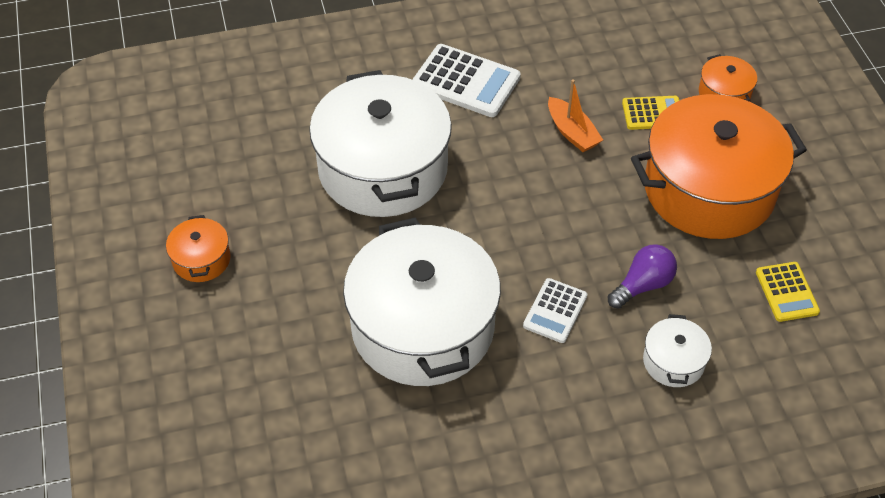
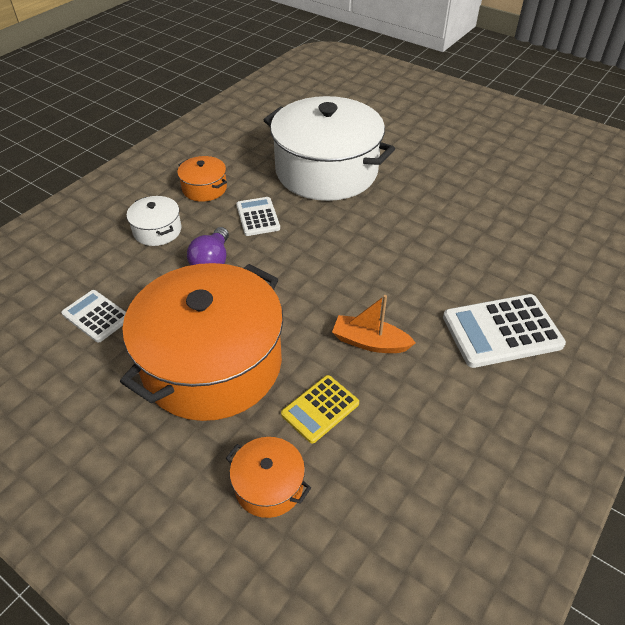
camera: 140 degrees right, 5 degrees down
(201, 259) = (481, 137): orange pot -> orange pot (204, 188)
(383, 169) = (463, 232): white pot -> none
(787, 292) = (96, 316): yellow calculator -> white calculator

